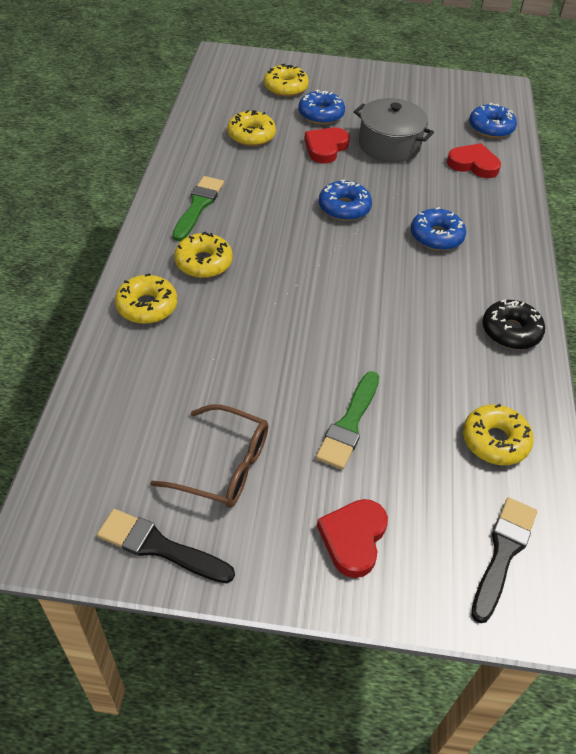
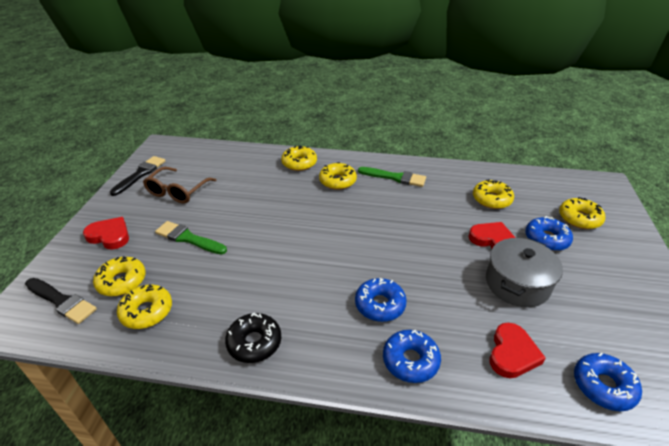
camera: 95 degrees right, 10 degrees down
(344, 208) = (409, 247): blue donut -> blue donut (410, 360)
(450, 486) = (122, 281): none -> yellow donut

